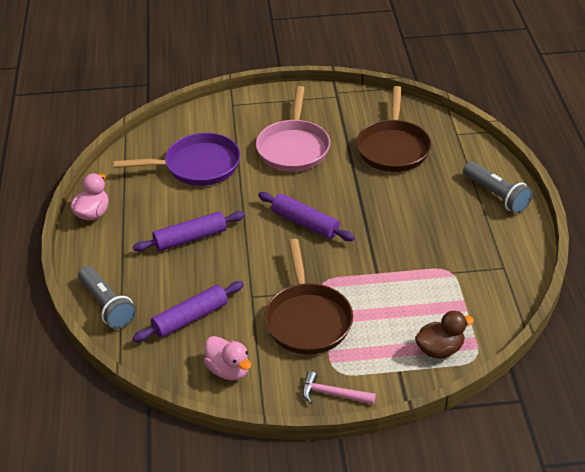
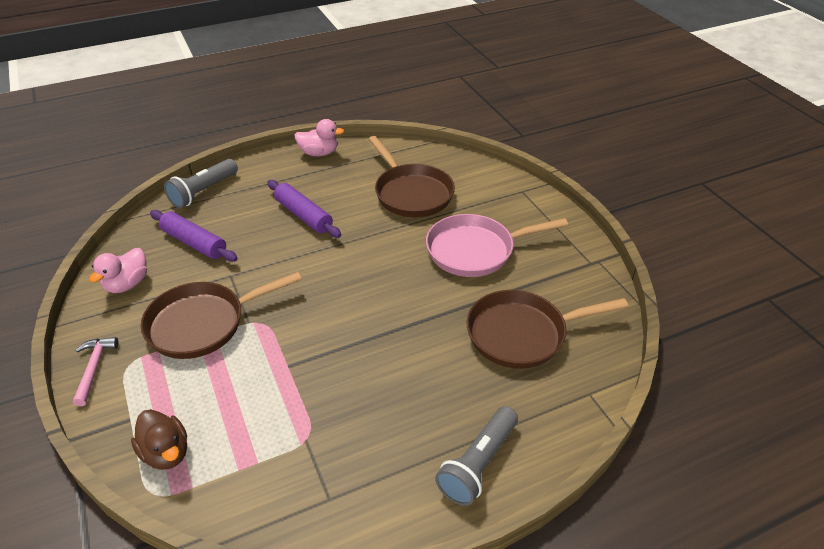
camera: 70 degrees right, 0 degrees up
(197, 166) = (411, 193): purple pan -> brown pan
(305, 223) = (352, 288): purple rolling pin -> none

